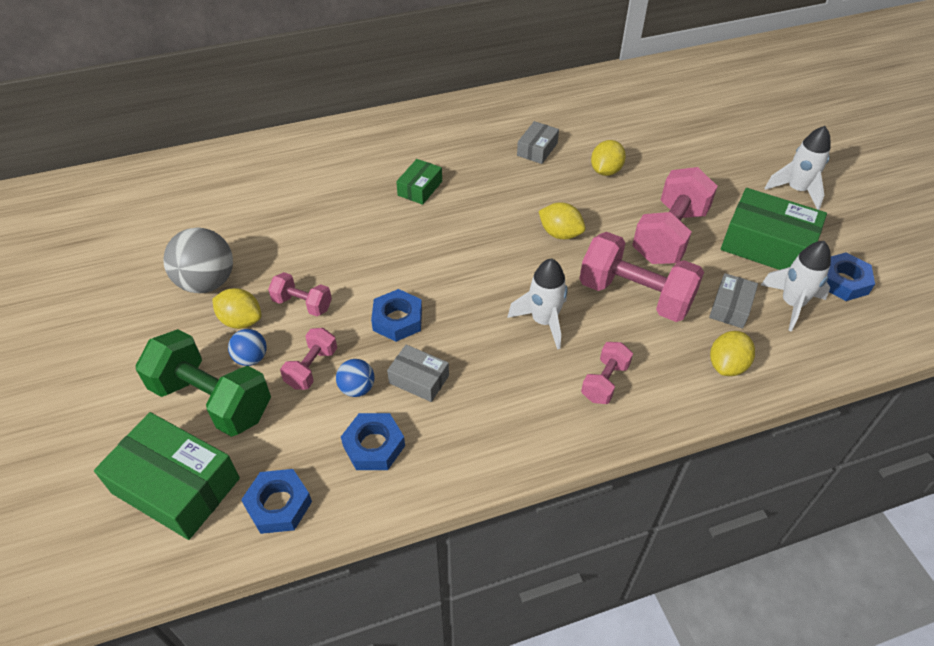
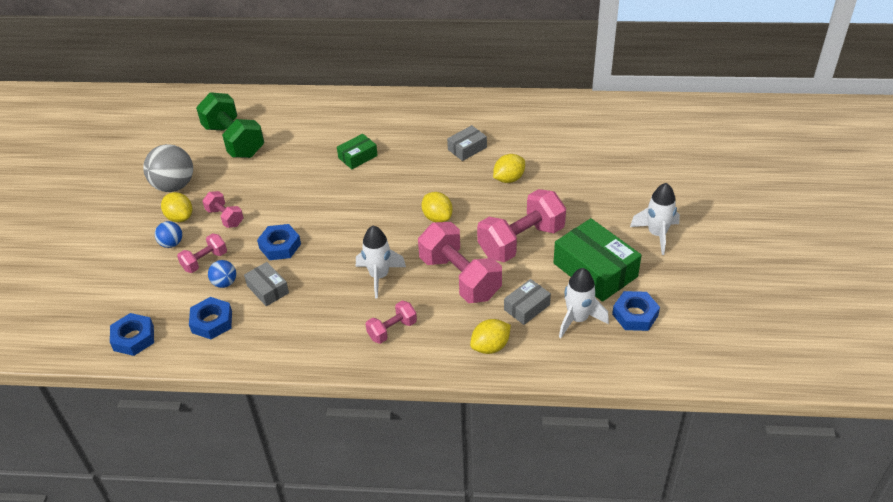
camera: 25 degrees right, 5 degrees down
(176, 485) = (83, 307): green box -> none
(212, 400) = (133, 263): green dumbbell -> green dumbbell (234, 141)

